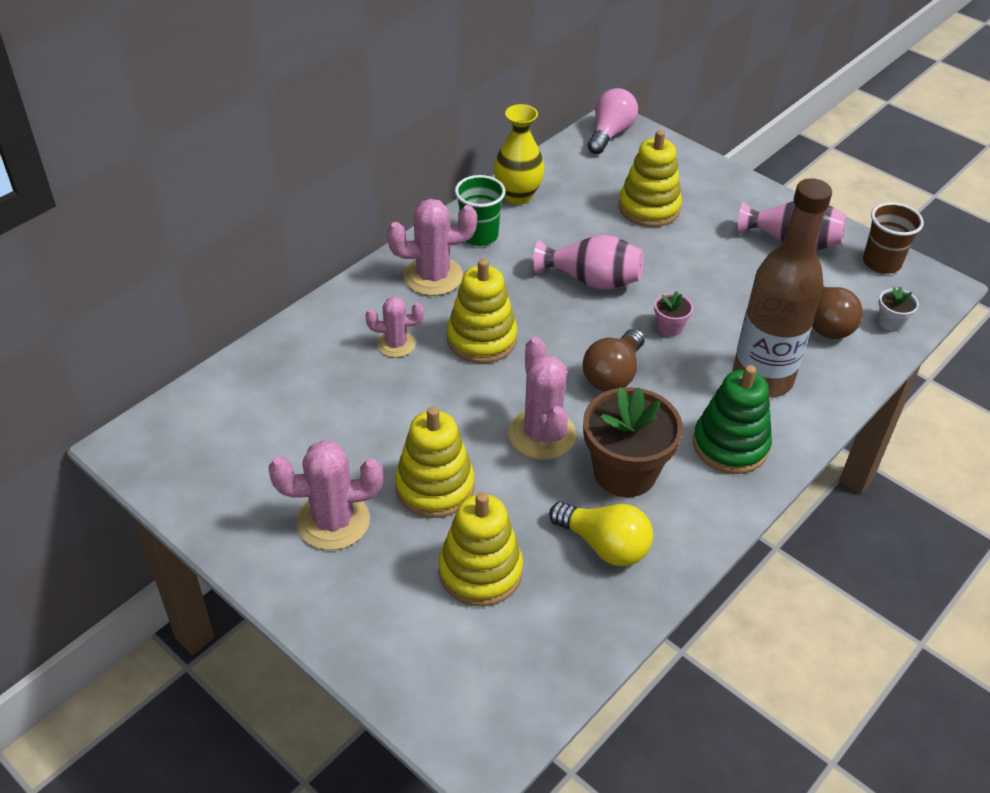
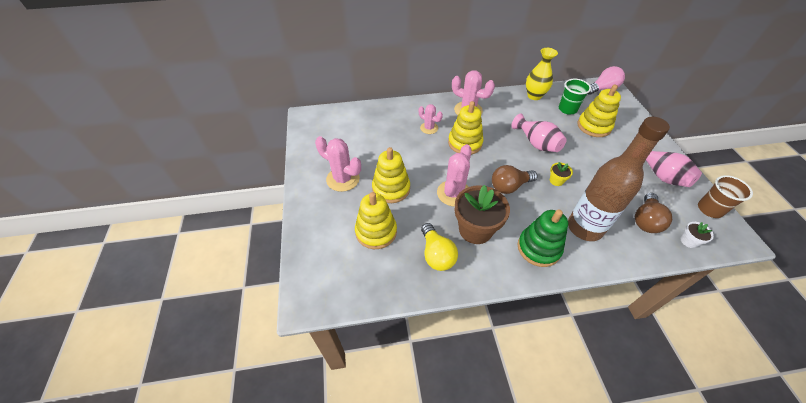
camera: 40 degrees right, 5 degrees up
(479, 235) = (502, 104): green cup -> green cup (567, 109)
(669, 327) = (556, 181): pink flower pot -> yellow flower pot

